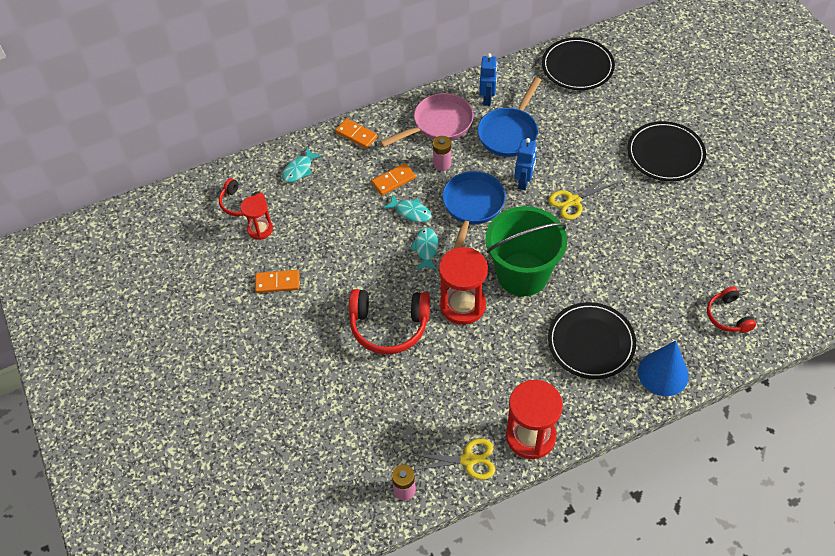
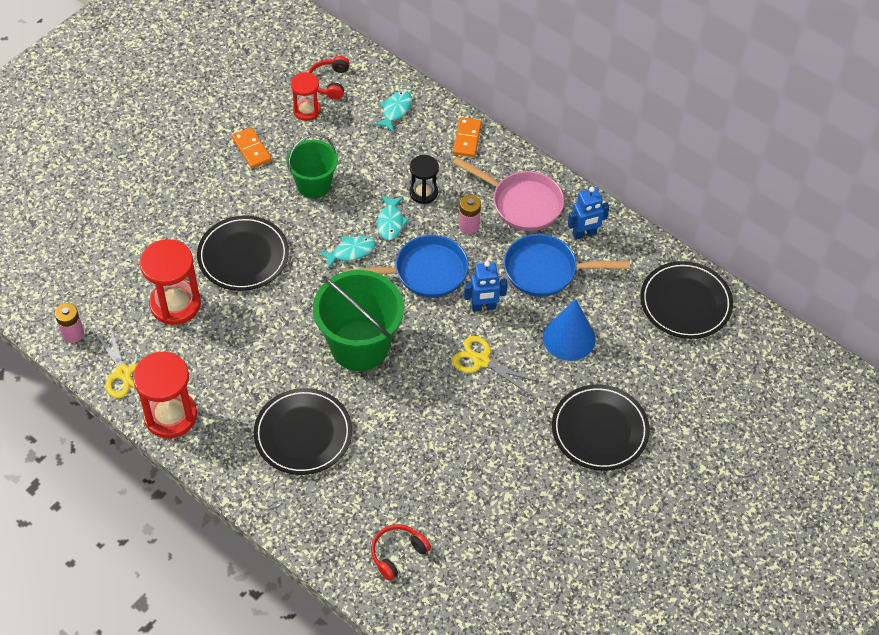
camera: 60 degrees right, 0 degrees up
(299, 170) = (395, 110): turquoise fish -> turquoise fish turned 105 degrees clockwise
(342, 251) = (314, 185): none -> green bucket
(389, 326) = (243, 256): red headphones -> black plate
(393, 180) = (423, 193): orange domino -> black hourglass
(462, 305) = (296, 307): red hourglass -> red hourglass (175, 304)
(663, 373) = (294, 511): blue cone -> blue cone (569, 338)

